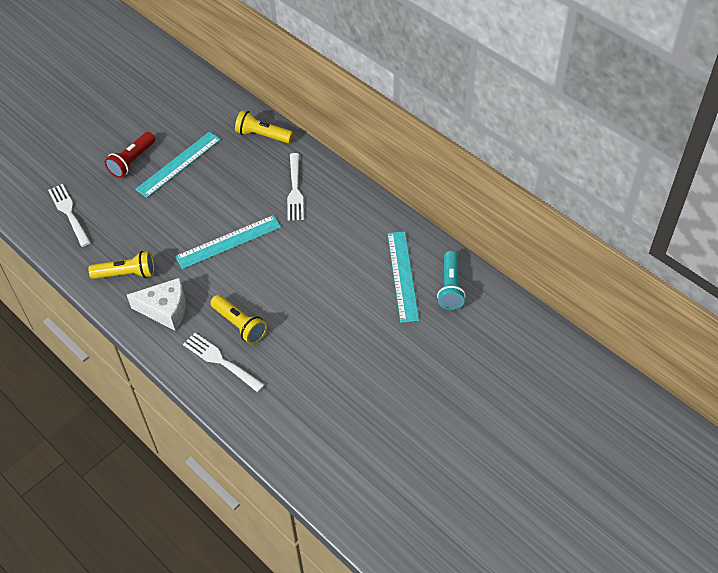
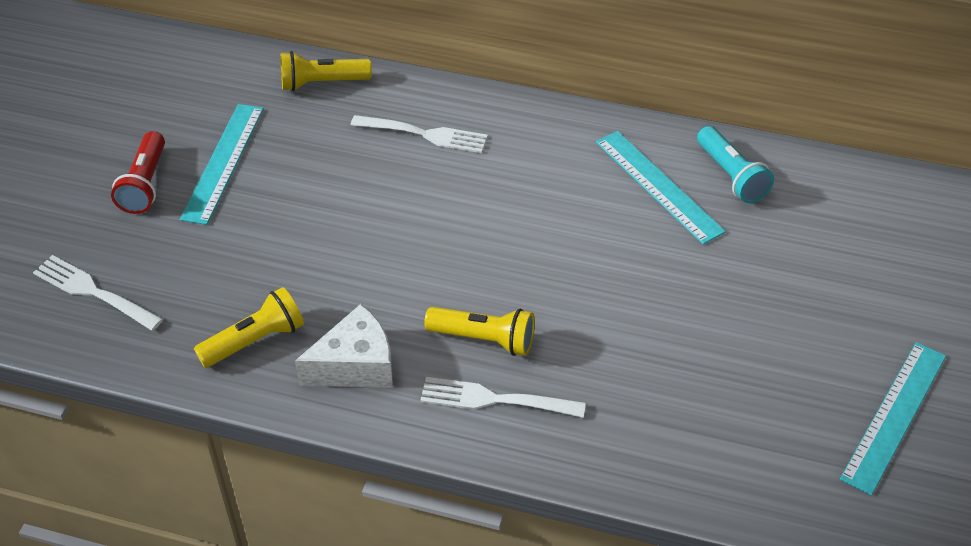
camera: 30 degrees left, 5 degrees down
(228, 242) = (380, 236): turquoise ruler -> turquoise ruler (894, 416)
(294, 189) = (423, 134): white fork -> white fork turned 45 degrees counterclockwise

